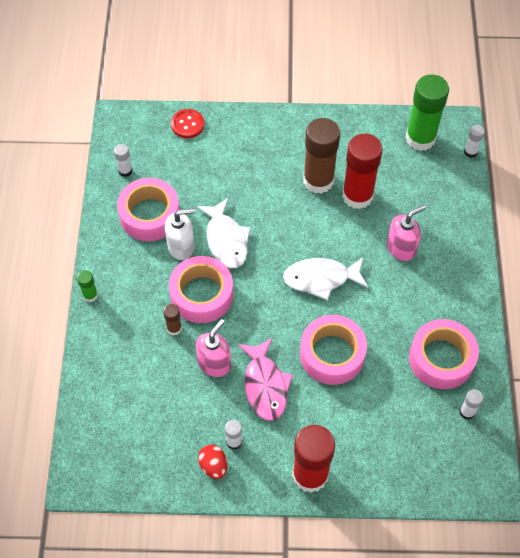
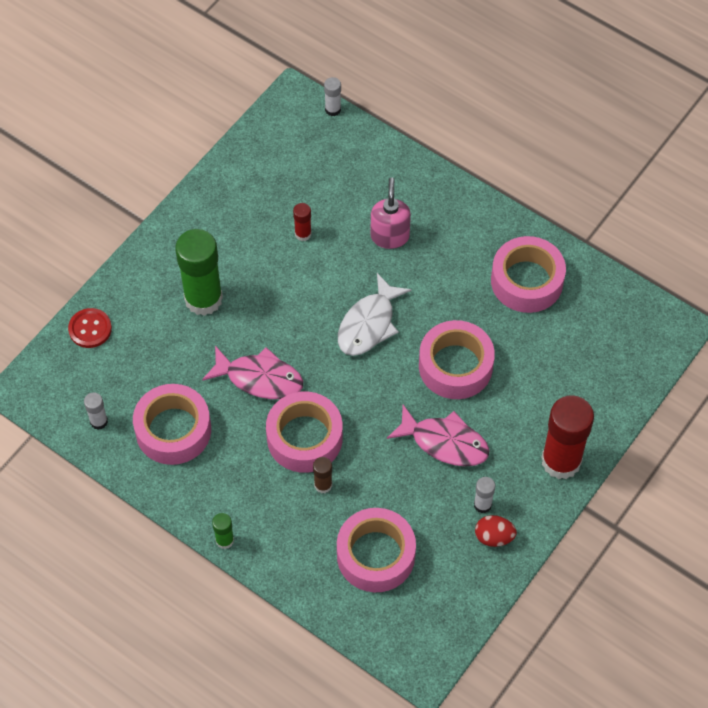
camera: 55 degrees left, 0 degrees up
(144, 395) = (375, 555): none -> pink tape
(181, 246) = (235, 423): white soap dispenser -> none
(214, 363) = (388, 472): pink soap dispenser -> none
(226, 240) = (259, 378): white fish -> pink fish
(318, 180) = (258, 255): brown glue stick -> none
(357, 196) = (303, 234): red glue stick -> red glue stick, size x0.45
(420, 138) = (283, 139): green glue stick -> green glue stick (203, 299)
(467, 412) = (592, 296): white glue stick -> none

